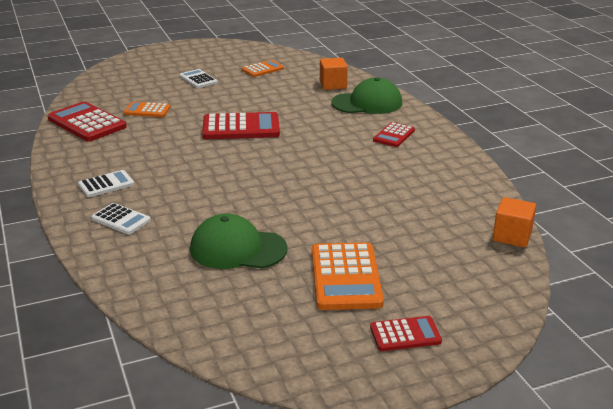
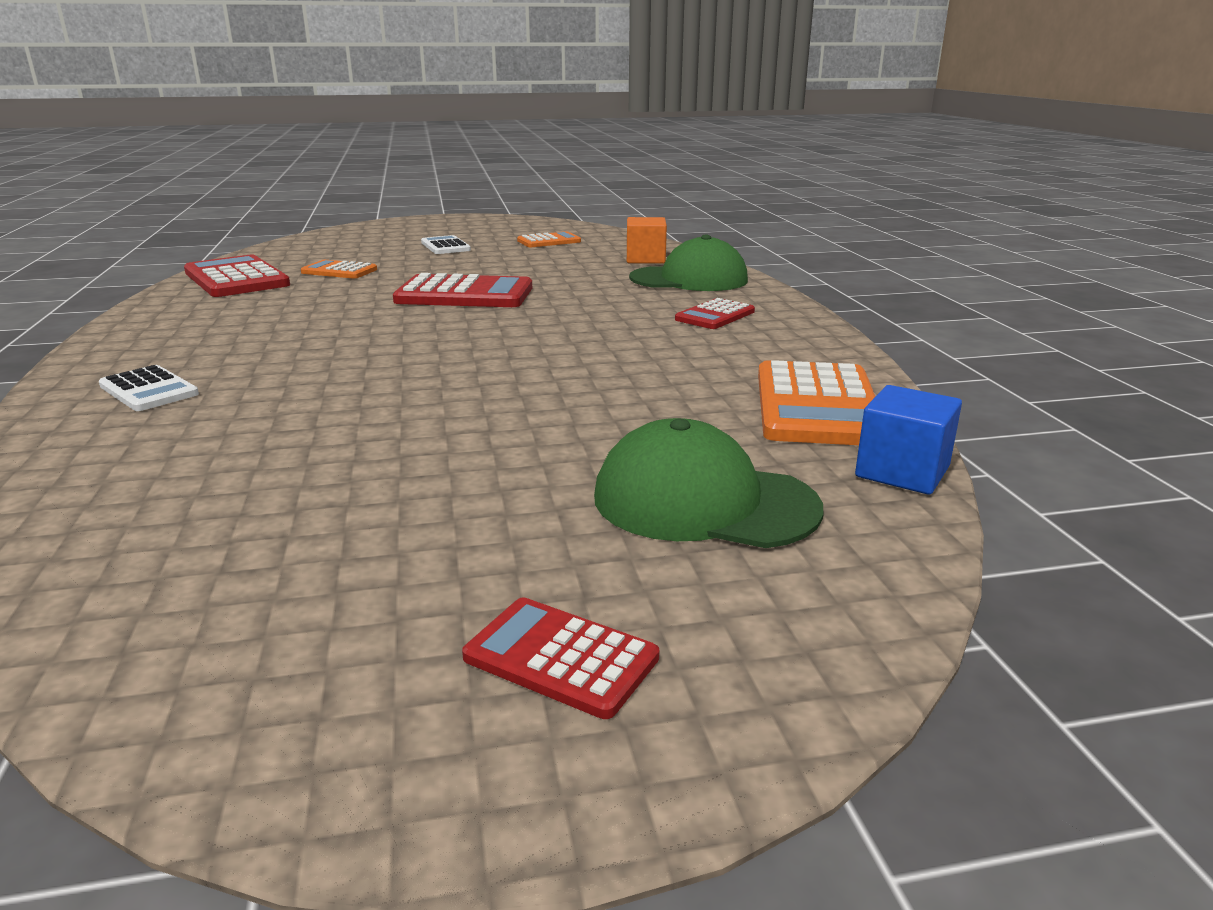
camera: 10 degrees right, 5 degrees down
(106, 184) = (180, 345): white calculator -> none
(238, 249) = (311, 448): green cap -> green cap (704, 502)
(345, 277) = (493, 516): orange calculator -> orange calculator (817, 405)
(405, 334) = (561, 658): red calculator -> red calculator turned 150 degrees counterclockwise
(512, 236) = (902, 472): orange cube -> blue cube

